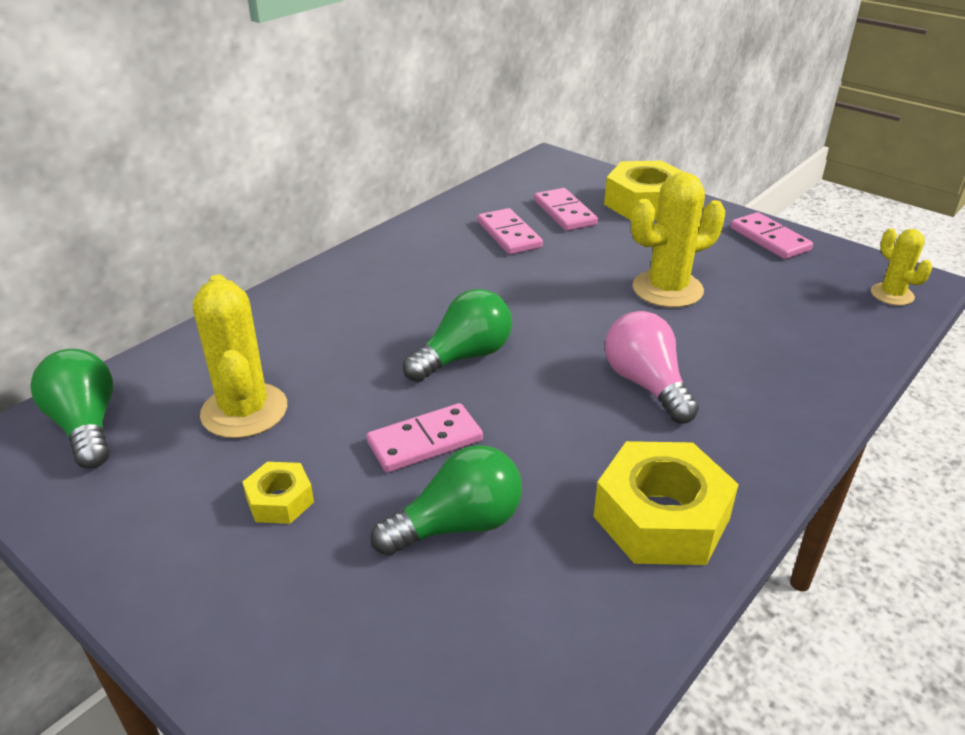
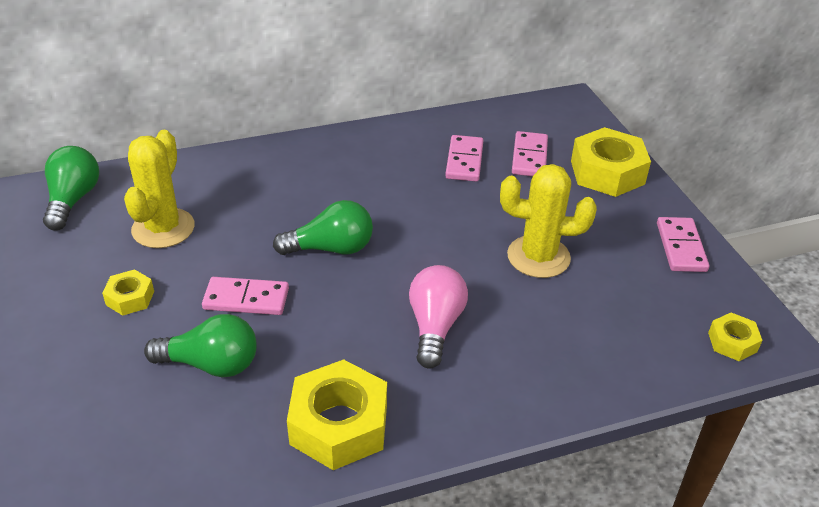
camera: 30 degrees right, 5 degrees up
(892, 294) = (732, 342): yellow cactus -> yellow nut

